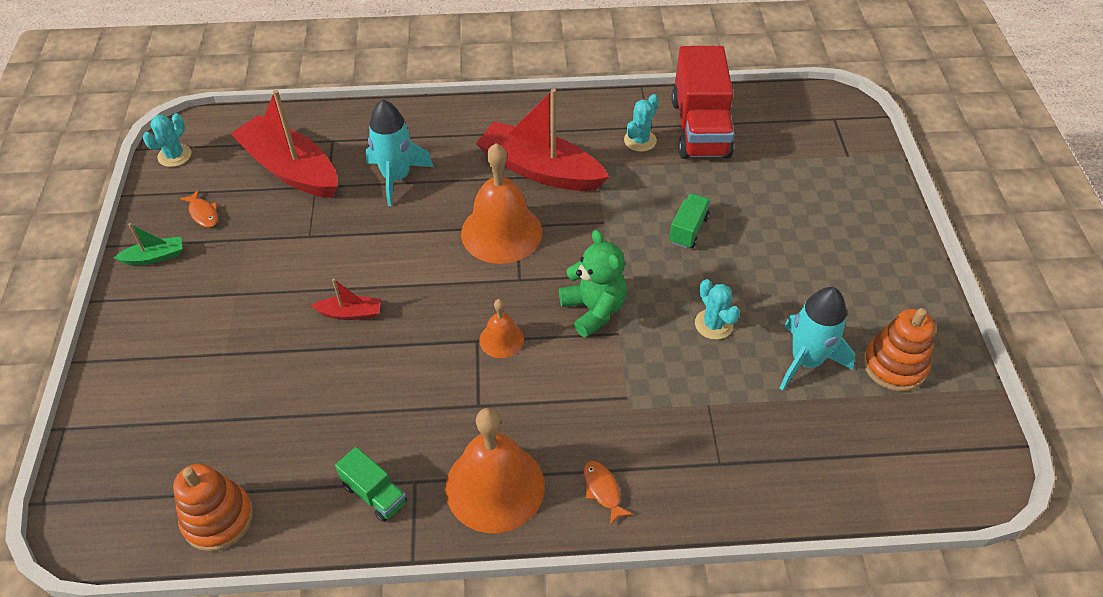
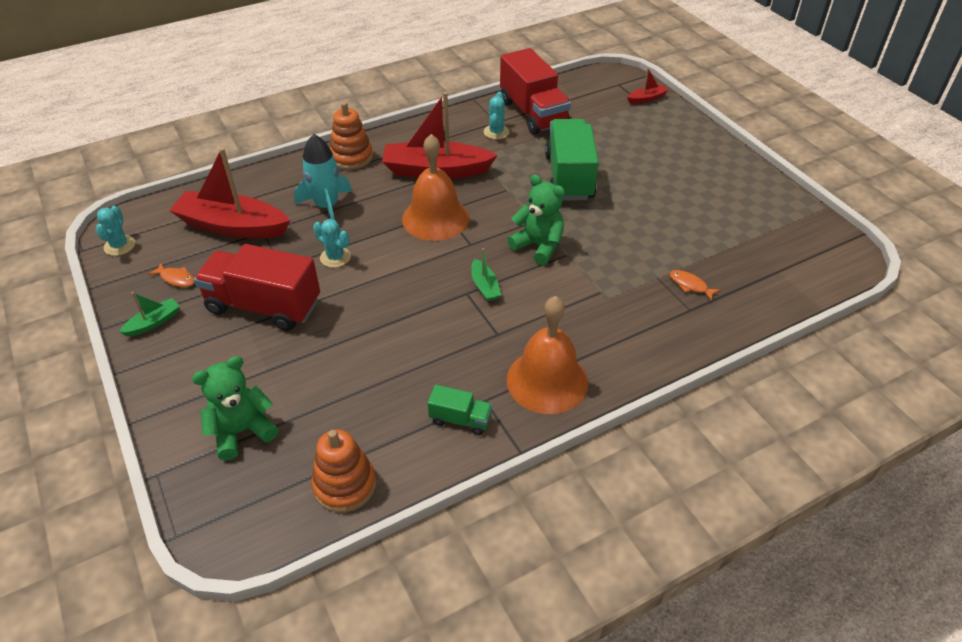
camera: 25 degrees left, 5 degrees down
(162, 414) = (242, 431): none -> green teddy bear
(264, 277) = (264, 306): none -> red truck
(350, 313) = (354, 307): red boat -> red boat (646, 99)
(501, 339) = (485, 286): orange bell -> green boat
(603, 490) = (624, 354): orange fish -> orange fish (690, 285)
(688, 230) = (569, 177): green truck -> green truck, size x2.10
(713, 324) = (627, 228): turquoise cactus -> turquoise cactus (335, 257)
(806, 360) = (701, 230): turquoise rocket -> none
(894, 365) = (757, 215): orange stacking toy -> orange stacking toy (351, 157)

